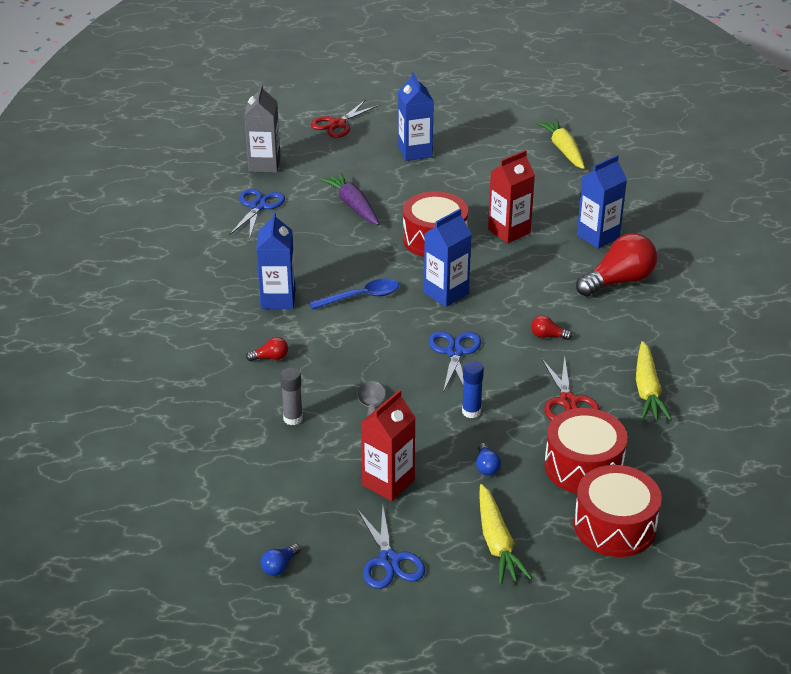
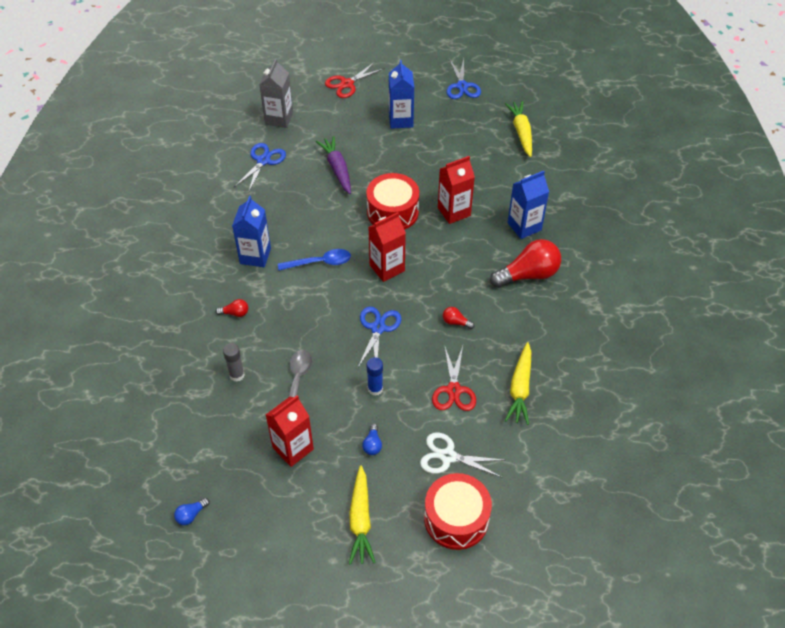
camera: 10 degrees right, 15 degrees up
(389, 560) = (274, 523): blue scissors -> blue scissors (462, 86)
(446, 293) = (387, 268): blue carton -> red carton
(583, 466) = (448, 456): red drum -> white scissors

